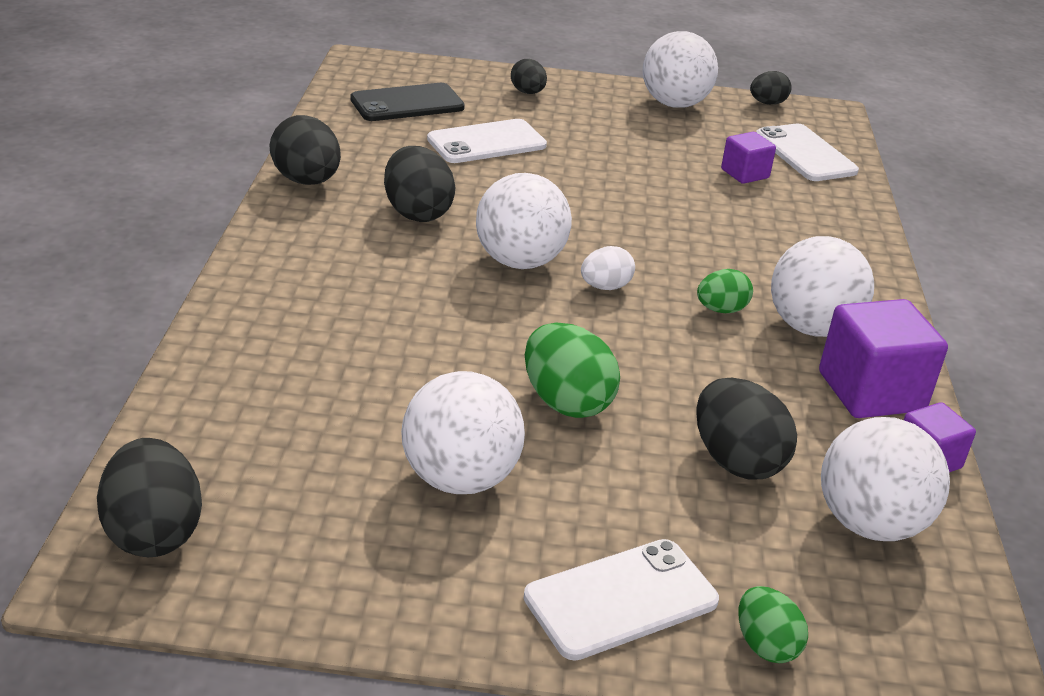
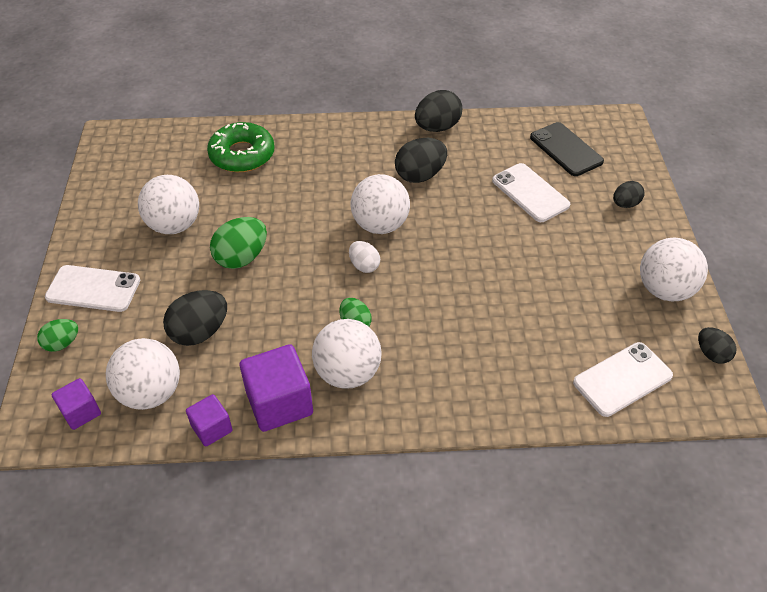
camera: 85 degrees right, 15 degrees up
(154, 532) = (133, 143): black egg -> none
(279, 379) = (242, 155): none -> green donut
(621, 599) = (93, 289): white phone -> white phone turned 45 degrees counterclockwise
(745, 174) = (561, 337): purple cube -> purple cube (81, 412)

